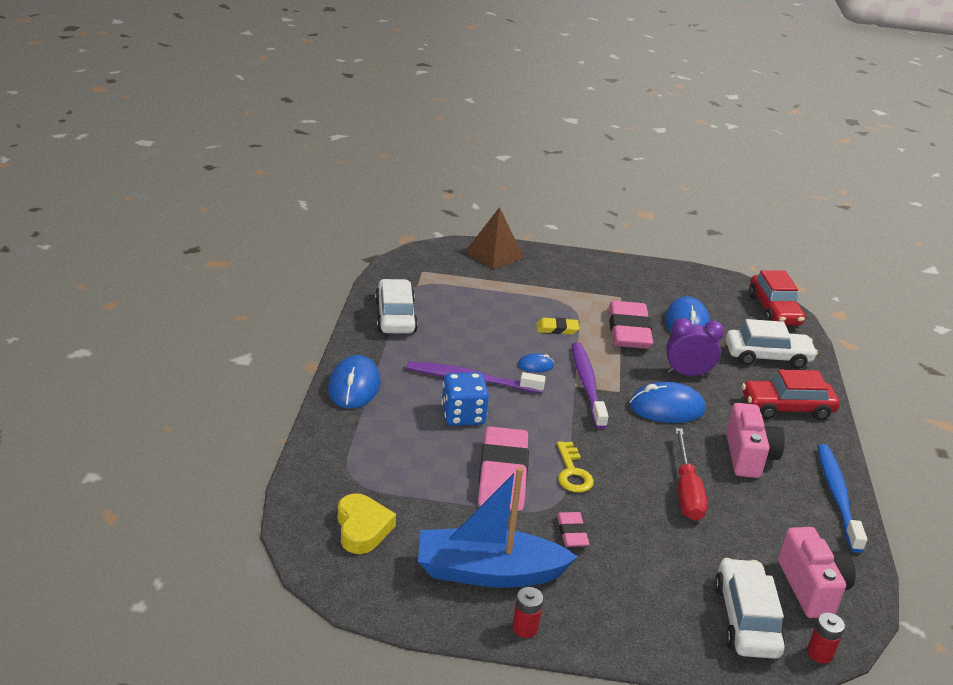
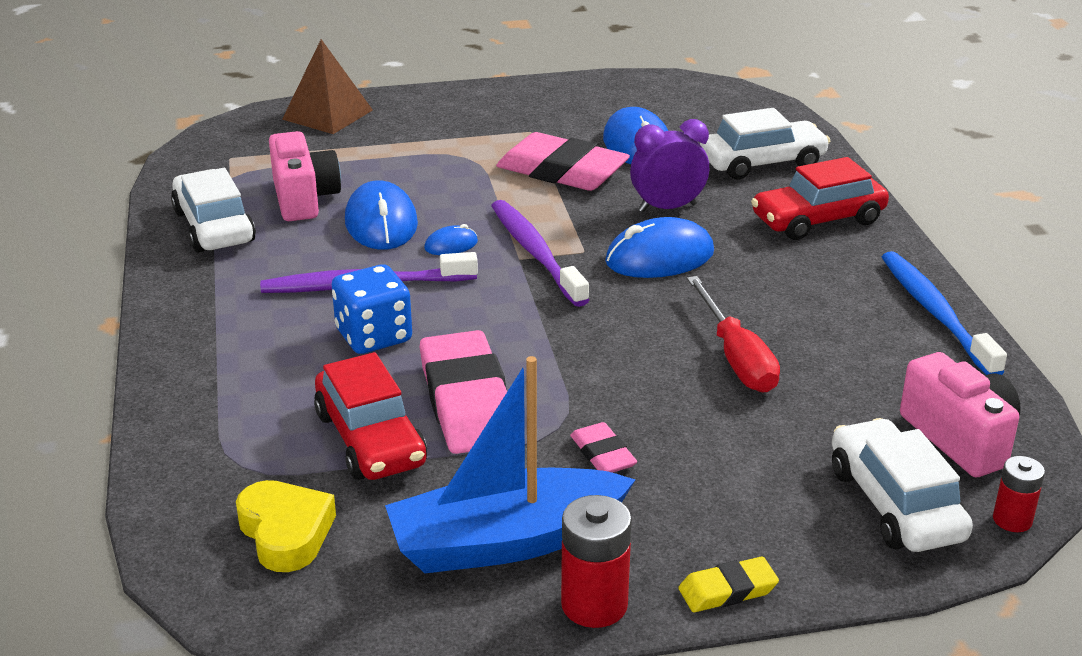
camera: 15 degrees left, 0 degrees up
(354, 386) = (189, 335): blue mouse -> blue mouse (381, 223)
(525, 628) = (594, 605): red battery -> red battery, size x1.61
(557, 329) = (460, 191): yellow eraser -> yellow eraser (727, 590)
(572, 472) = (567, 373): yellow key -> none
(629, 330) = (562, 171): pink eraser -> pink eraser turned 45 degrees counterclockwise
(748, 456) = (797, 292): pink camera -> pink camera (304, 198)
(774, 310) = (744, 104): red car -> red car (371, 439)

